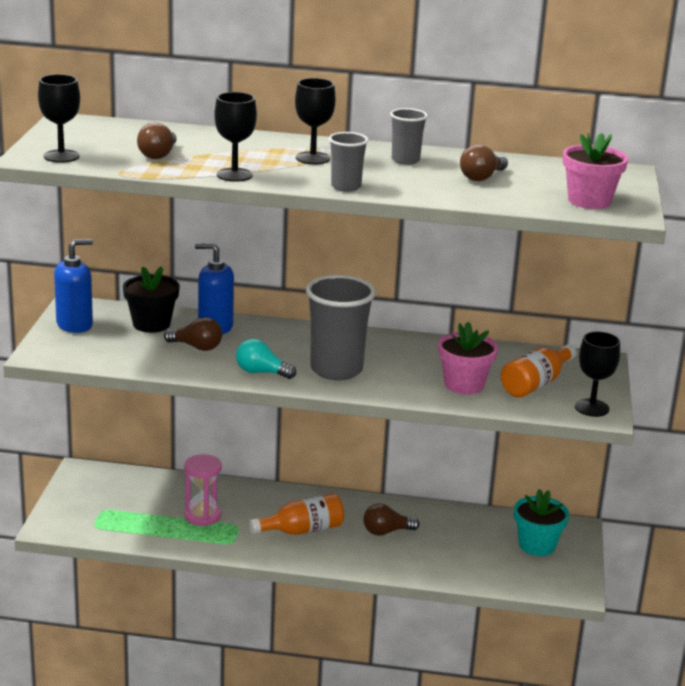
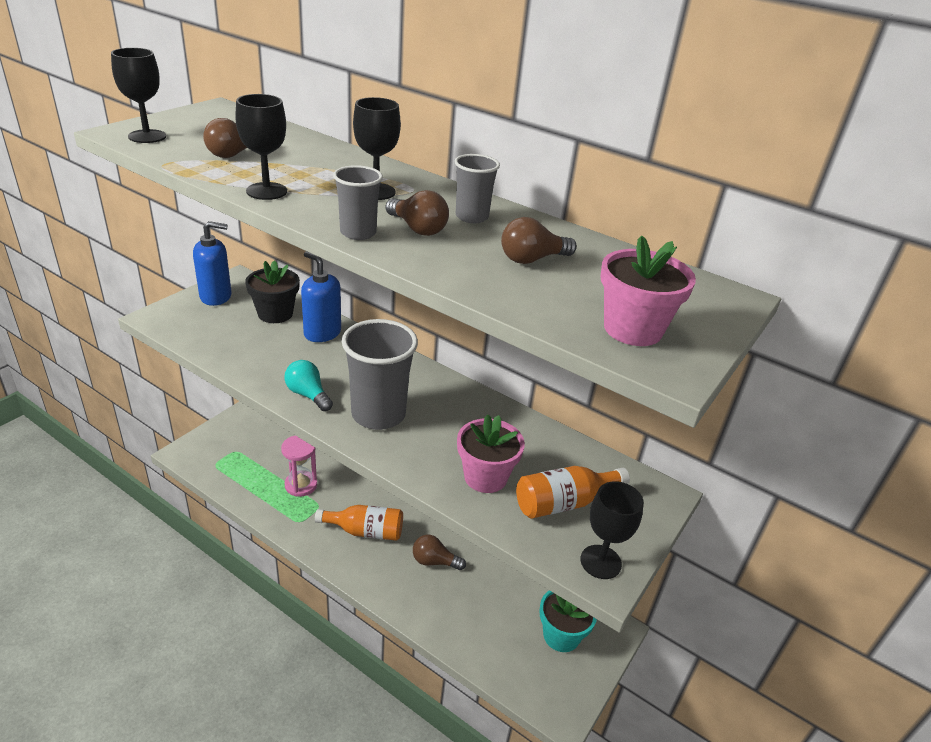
camera: 25 degrees right, 10 degrees up
(196, 347) = (284, 349): brown light bulb -> brown light bulb (417, 229)

